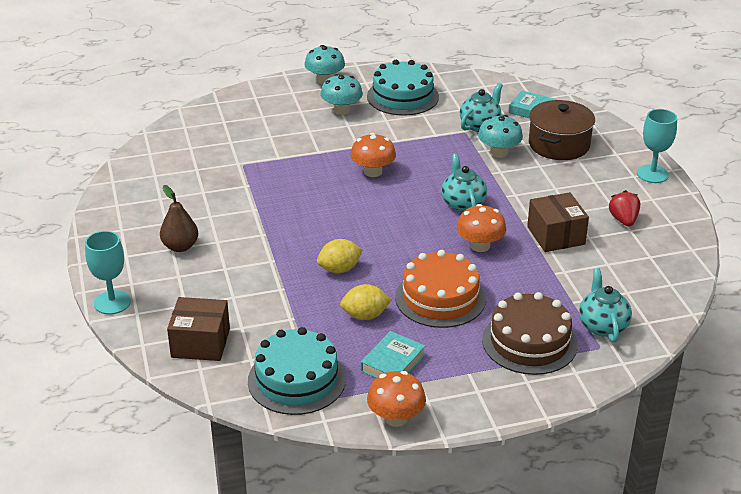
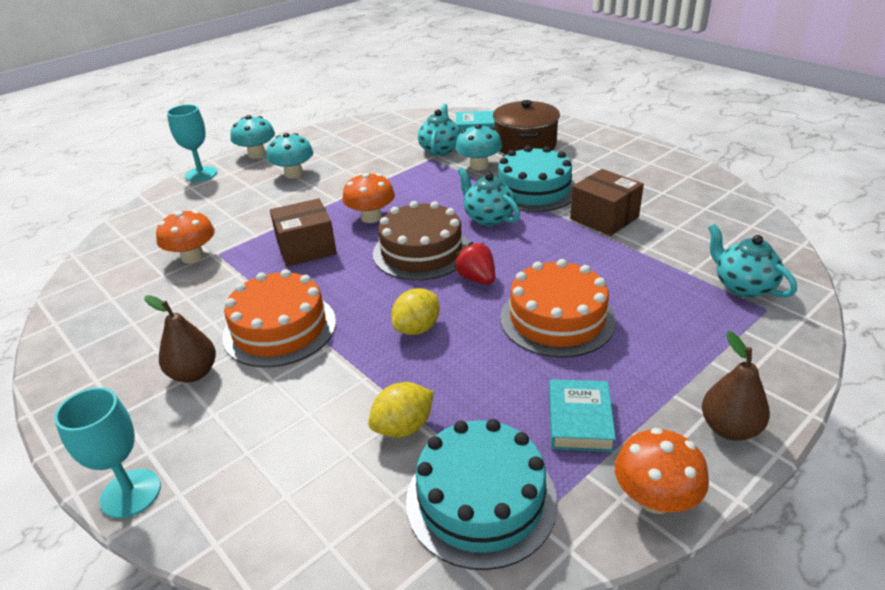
camera: 25 degrees left, 0 degrees up
(200, 343) = (305, 502): brown box -> brown box (306, 248)
(250, 236) = (280, 328): none -> orange cake
(365, 316) = (493, 372): yellow lemon -> yellow lemon (403, 427)
(402, 96) = (346, 147): turquoise cake -> turquoise cake (534, 190)
(480, 246) = (544, 251): orange mushroom -> orange mushroom (192, 257)
(482, 403) = (729, 428): none -> brown pear
(529, 342) = (696, 331): brown cake -> brown cake (421, 251)
(623, 220) = (647, 186): red strawberry -> red strawberry (477, 279)
(652, 174) = (627, 144): turquoise goblet -> turquoise goblet (201, 174)

